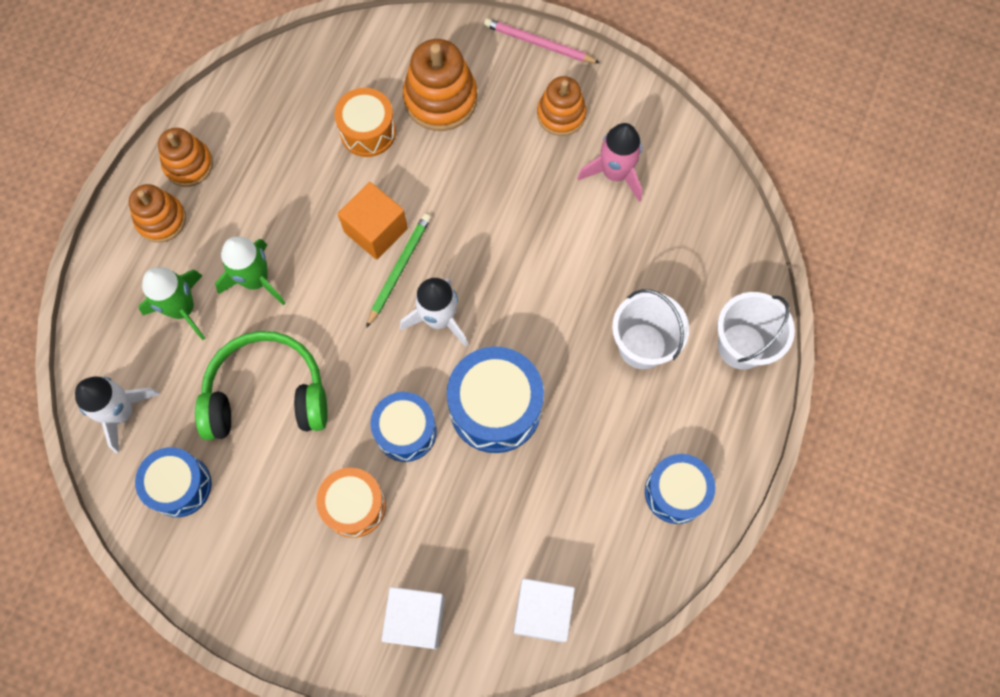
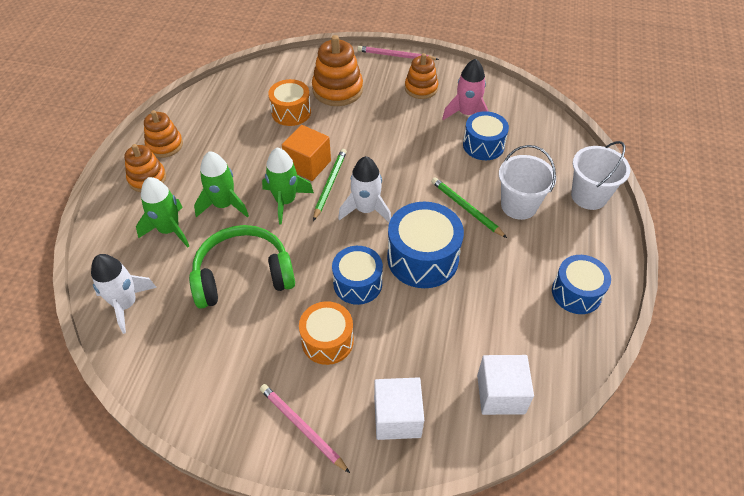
camera: 10 degrees left, 20 degrees down
(180, 485) = (180, 349): blue drum -> blue drum (483, 145)
(306, 612) = (302, 427): none -> pink pencil
(336, 287) = (285, 201): none -> green rocket
(571, 339) = (466, 208): none -> green pencil

